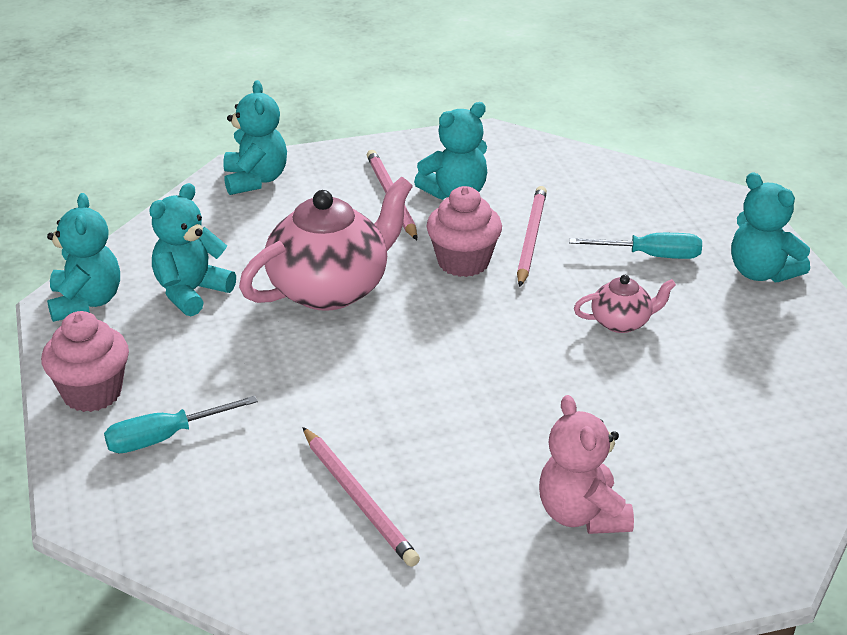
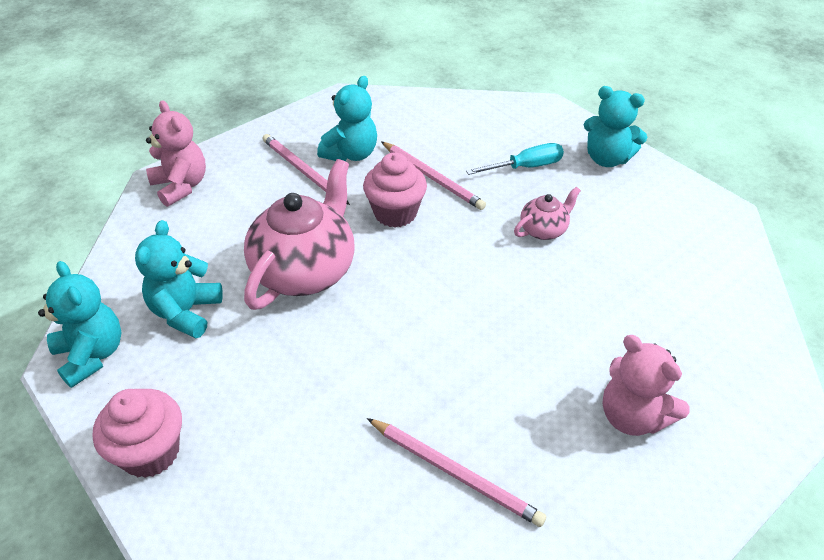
camera: 25 degrees left, 10 degrees up
(165, 438) = (247, 476): turquoise screwdriver -> none
(255, 180) = (181, 186): turquoise teddy bear -> pink teddy bear
(531, 238) = (432, 177): pink pencil -> pink pencil turned 150 degrees clockwise

